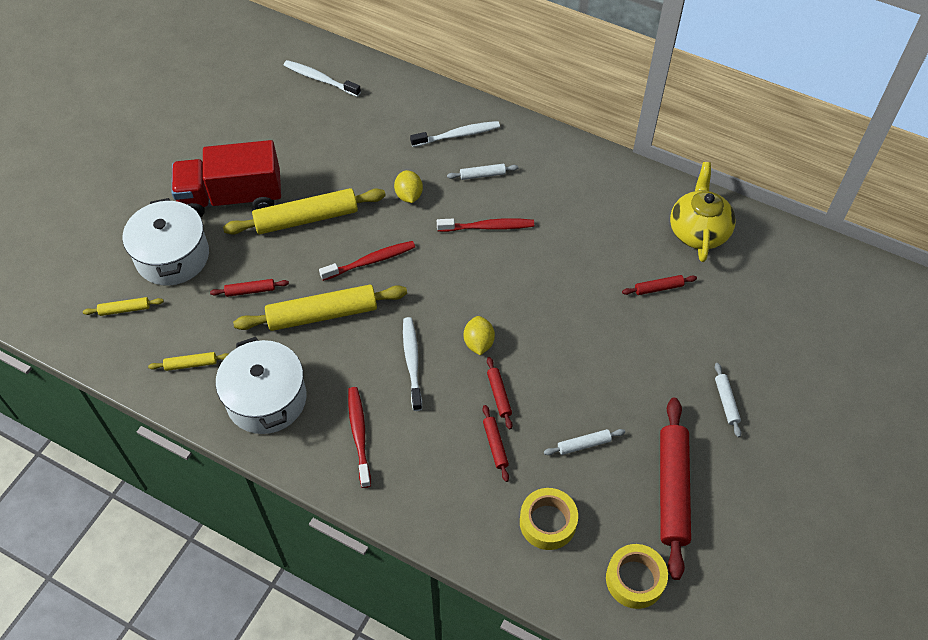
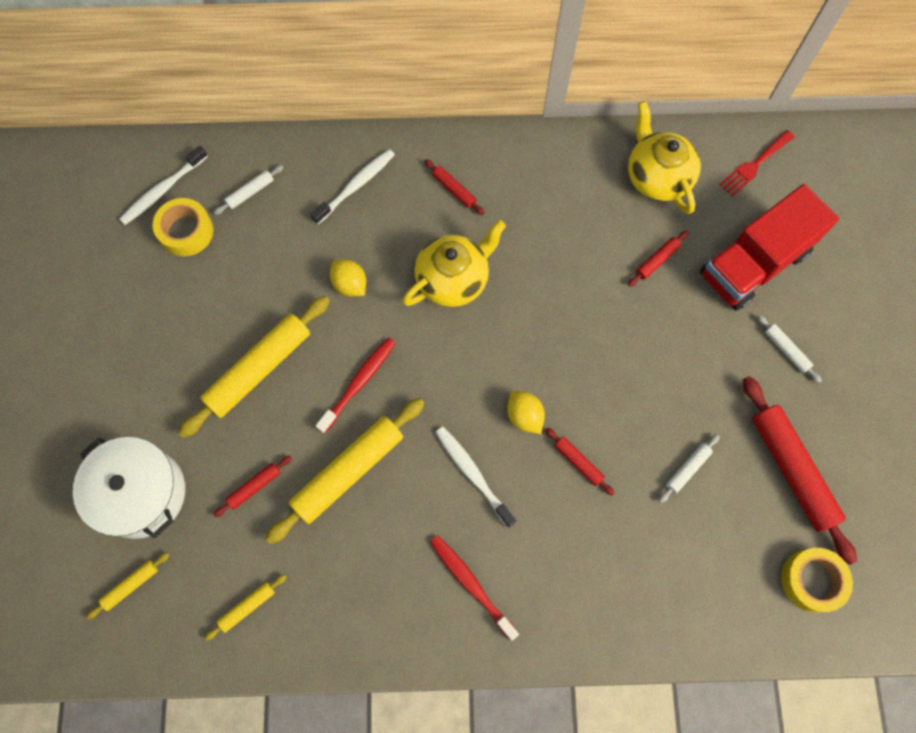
camera: 30 degrees left, 15 degrees up
(232, 197) = (160, 387): red truck -> red truck (753, 264)
(266, 399) = (353, 600): white pot -> none
(320, 79) = (163, 190): white toothbrush -> white toothbrush turned 45 degrees counterclockwise
(482, 175) = (411, 221): white rolling pin -> white rolling pin (250, 192)
(488, 227) = (453, 279): red toothbrush -> yellow teapot
(495, 445) = (607, 518): red rolling pin -> red rolling pin (454, 190)
(547, 522) = (703, 570): yellow tape -> yellow tape (186, 231)
(787, 259) = (754, 165): none -> red fork

